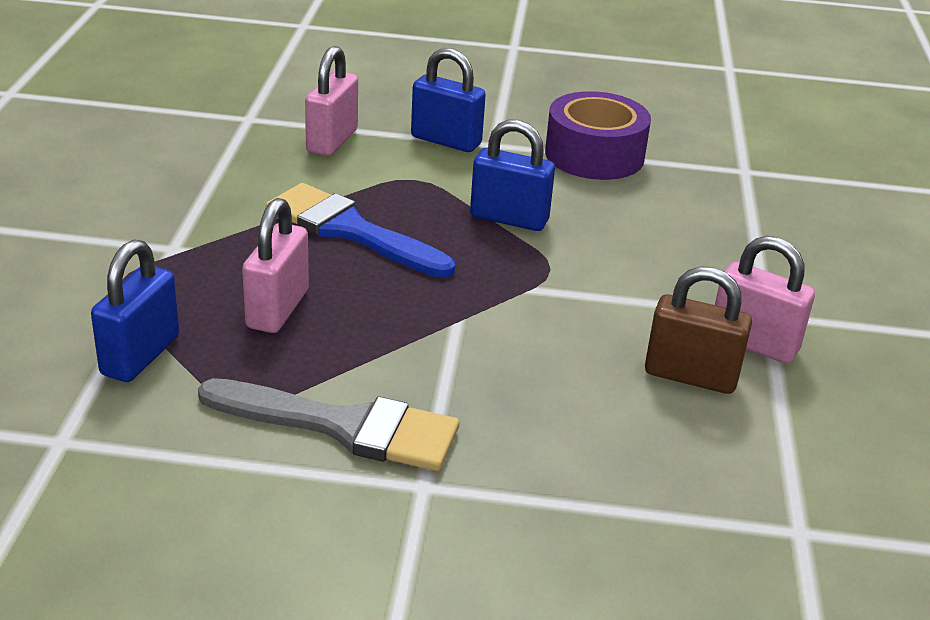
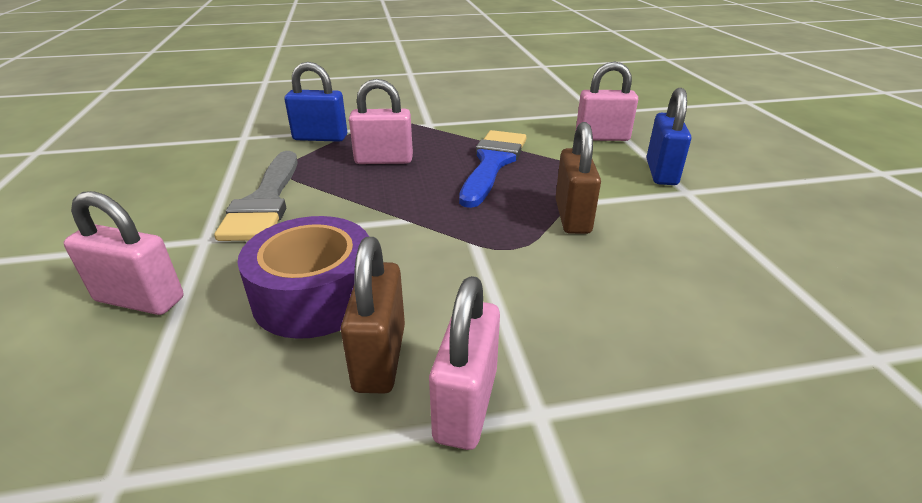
camera: 75 degrees right, 0 degrees up
(509, 218) = (572, 217): blue padlock -> brown padlock
(545, 535) = (140, 300): none -> pink padlock
(594, 155) = (743, 242): purple tape -> purple tape (315, 295)

